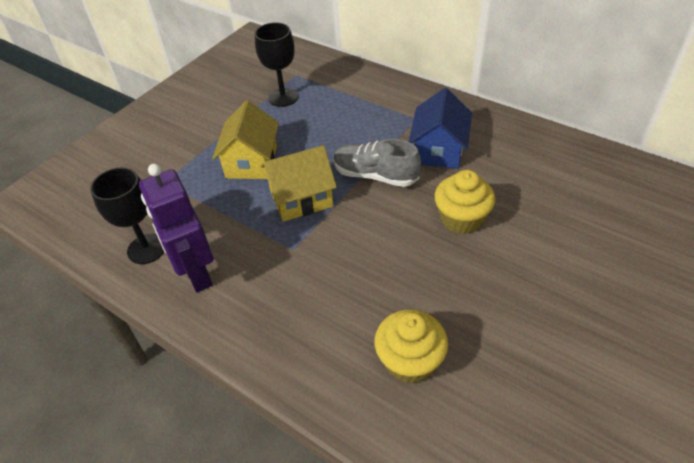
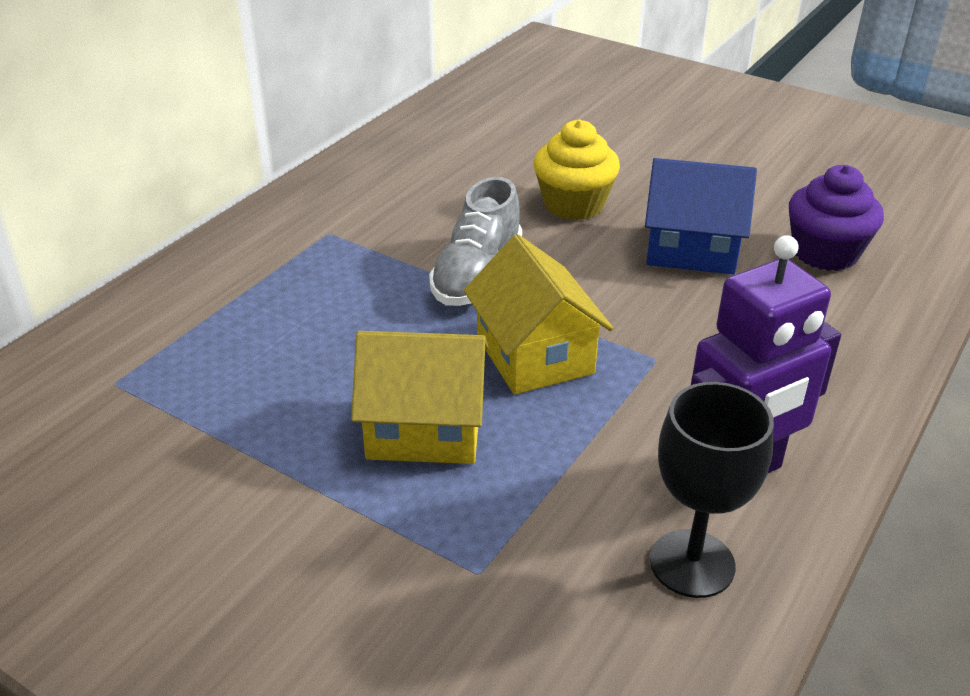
camera: 95 degrees left, 10 degrees down
(283, 97) = (200, 397): black goblet -> none
(409, 361) = (825, 253): yellow cupcake -> purple cupcake
(438, 150) = (419, 215): blue house -> blue house (691, 249)

